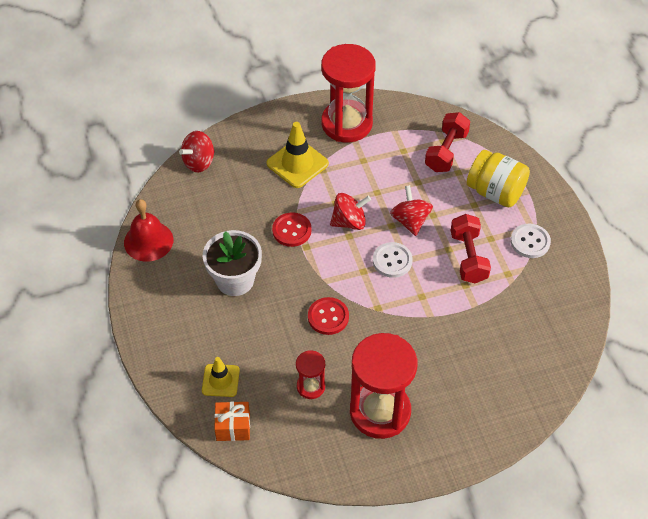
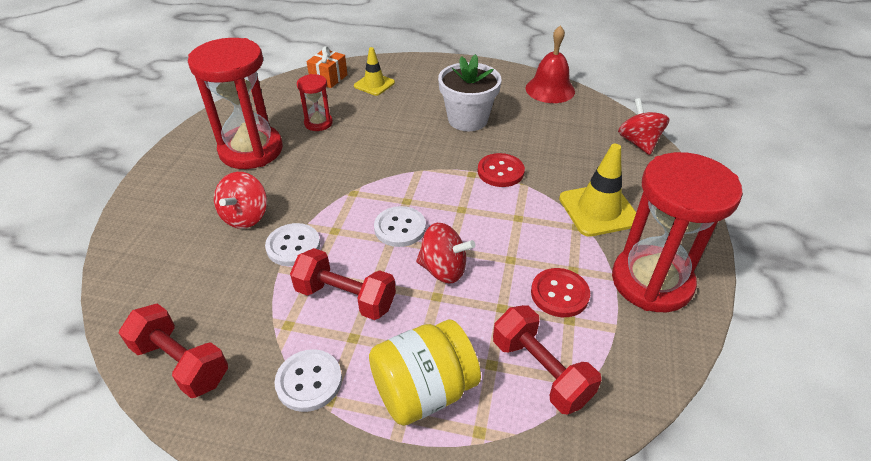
camera: 120 degrees right, 10 degrees down
(328, 317) = (375, 157): red button -> red button (559, 294)
(349, 222) = (481, 217): red spinning top -> red spinning top (246, 216)
(452, 310) = (293, 246): none -> white button
(569, 306) = (181, 363): none -> red dumbbell

